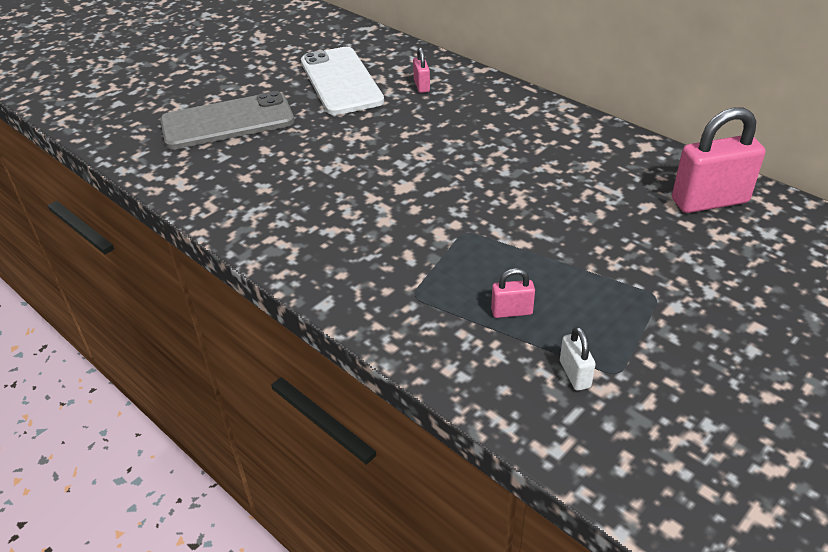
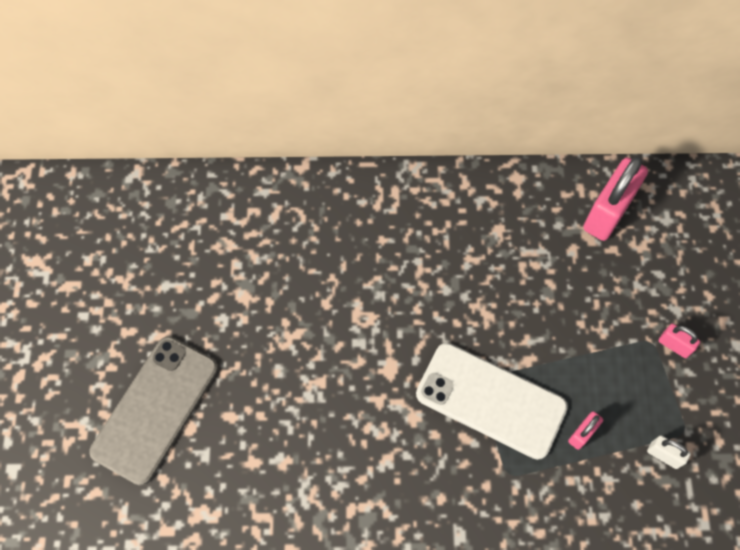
camera: 45 degrees left, 25 degrees up
(341, 81) = (197, 275): white phone -> white phone (491, 400)
(421, 86) = (276, 228): pink padlock -> pink padlock (674, 345)

